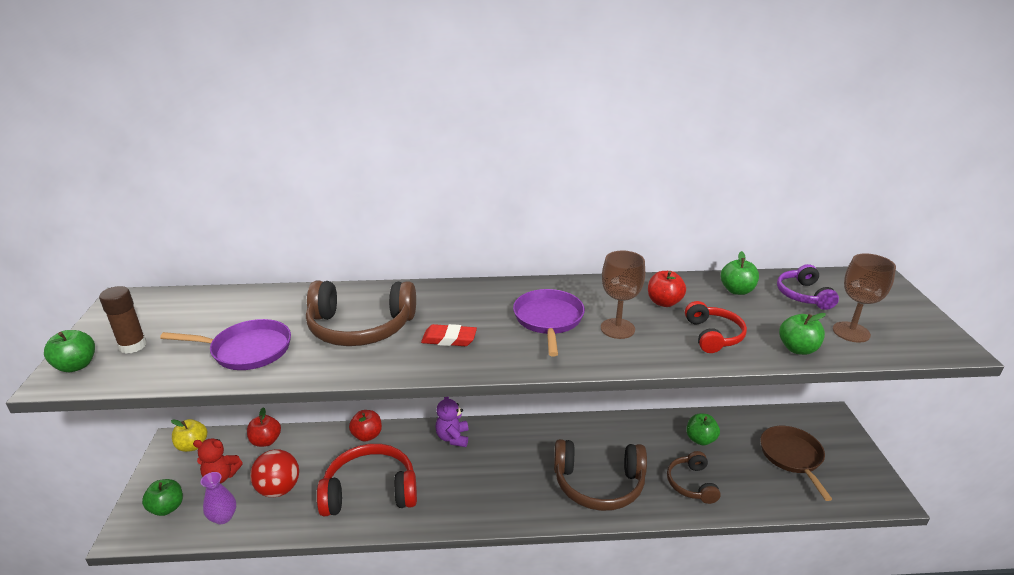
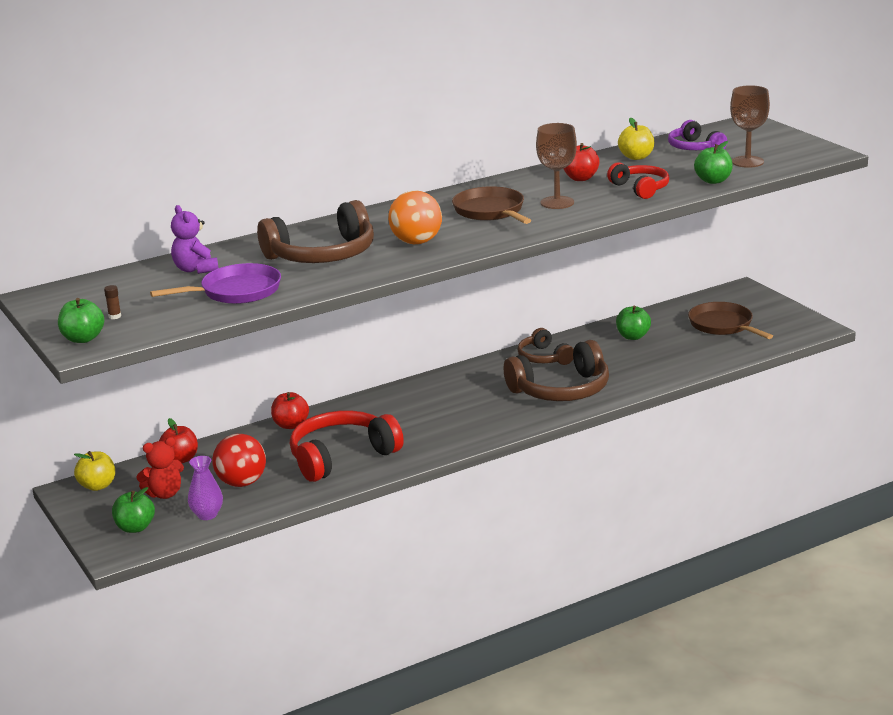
camera: 25 degrees left, 5 degrees down
(133, 346) = (115, 316): brown glue stick -> brown glue stick, size x0.47
(449, 339) = (416, 242): red eraser -> orange ball
(453, 438) = (386, 401): purple teddy bear -> purple teddy bear (195, 269)
(548, 320) = (491, 211): purple pan -> brown pan
(691, 484) = (646, 366): brown headphones -> brown headphones (543, 358)
(737, 290) = (636, 157): green apple -> yellow apple

